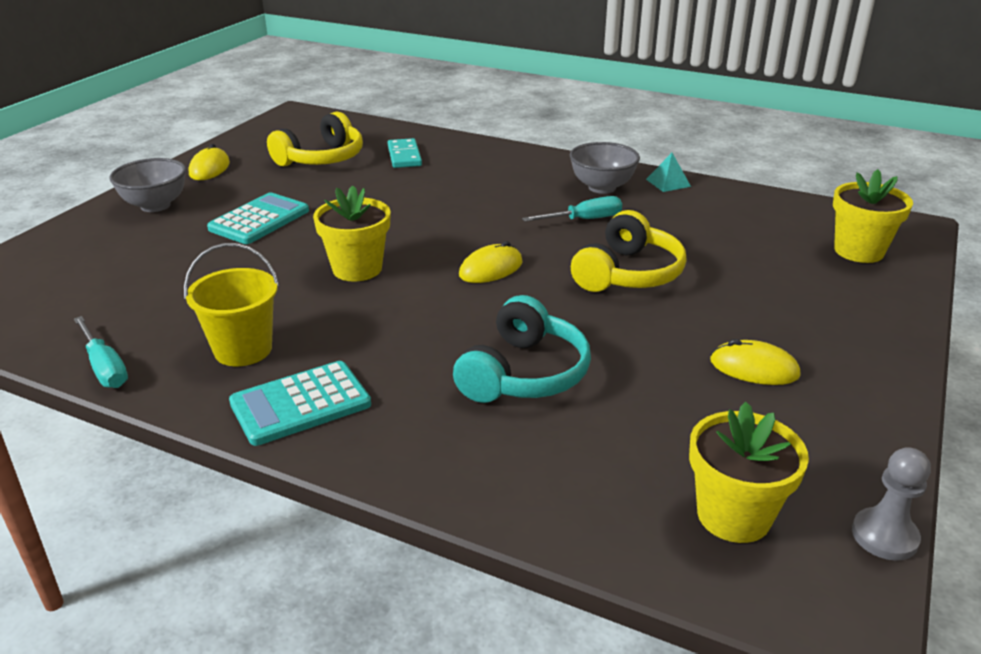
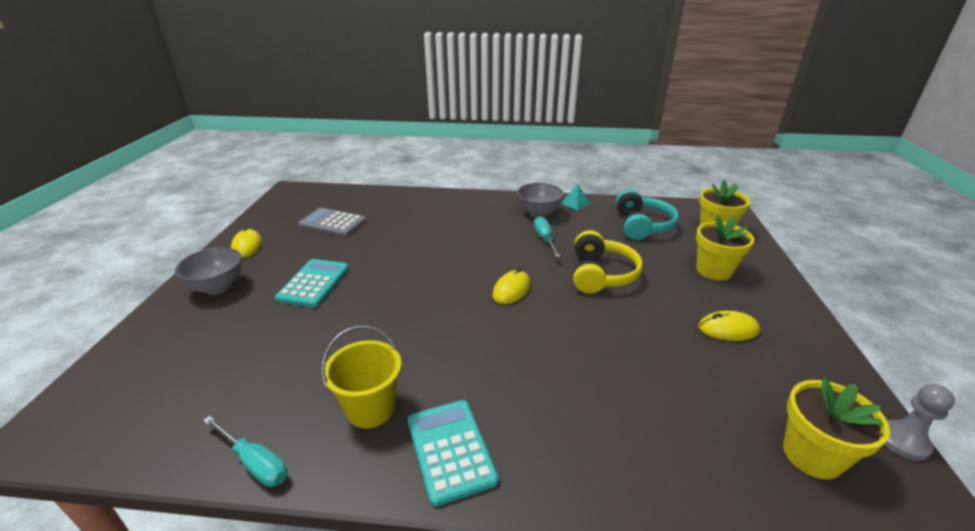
camera: 20 degrees left, 0 degrees up
(300, 404) = (450, 450): turquoise calculator -> turquoise calculator turned 120 degrees clockwise
(322, 158) = (332, 223): yellow headphones -> grey calculator
(357, 269) = (416, 310): yellow flower pot -> yellow flower pot (714, 270)
(404, 156) = (392, 211): turquoise domino -> none
(524, 374) = (594, 373): turquoise headphones -> turquoise headphones (642, 225)
(584, 220) = (544, 239): turquoise screwdriver -> turquoise screwdriver turned 60 degrees counterclockwise

